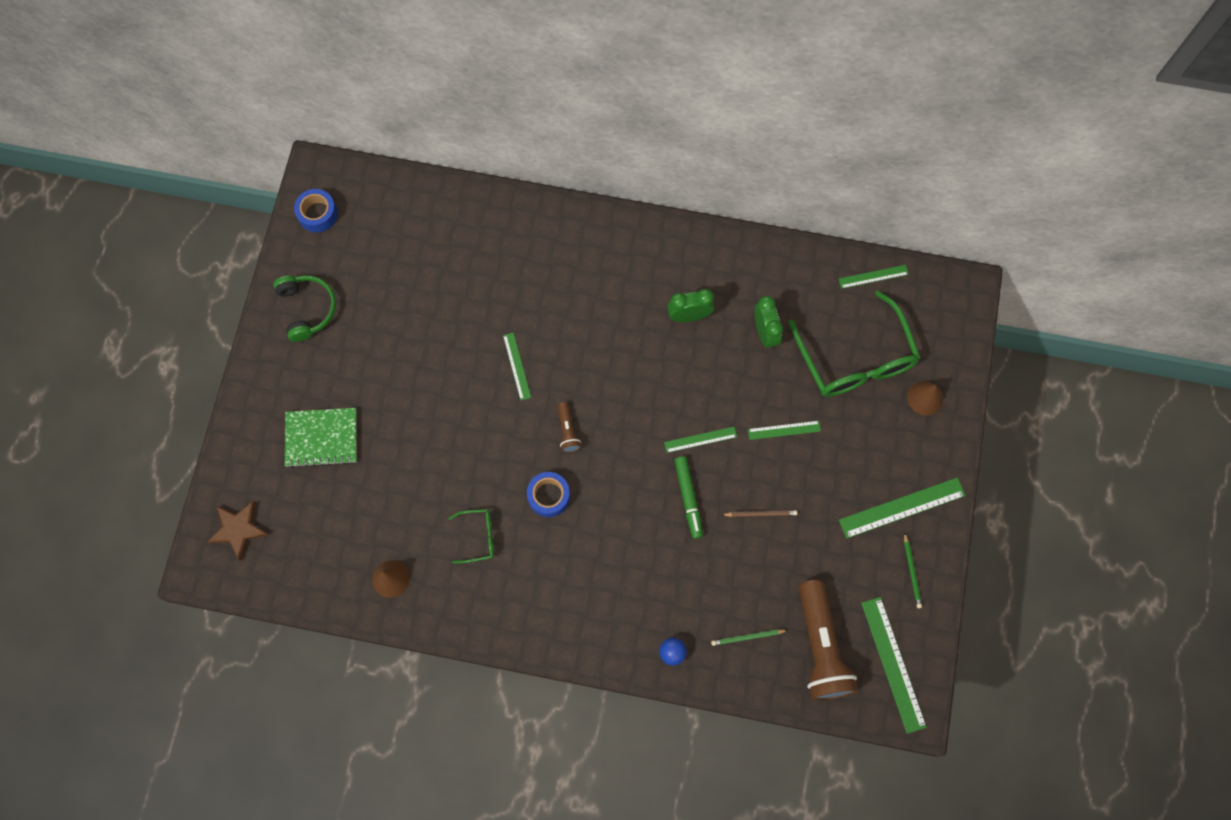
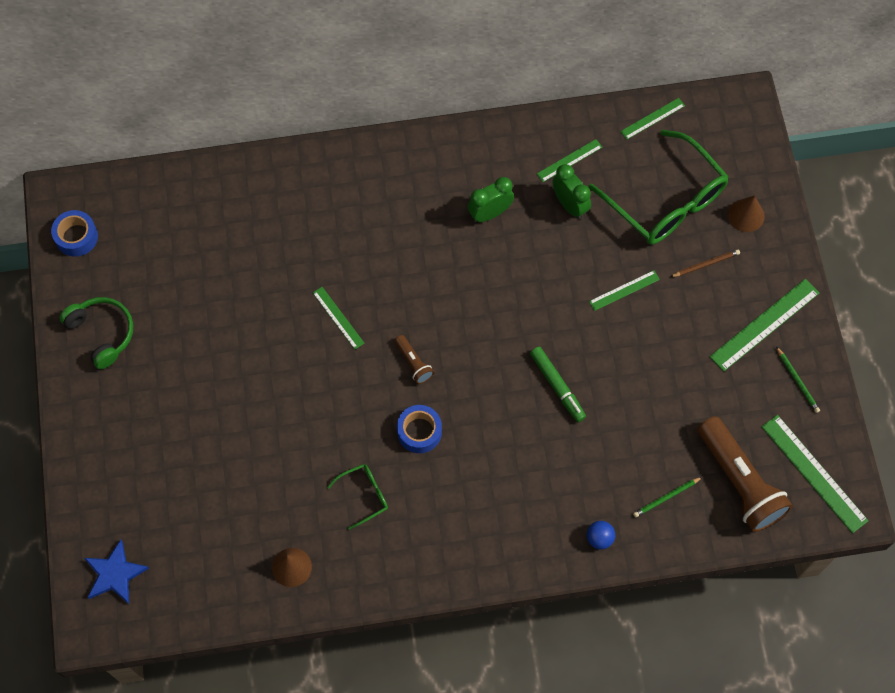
camera: 20 degrees left, 5 degrees down
(238, 529) = (115, 574): brown star -> blue star
(321, 438) = (166, 454): green notebook -> none
(700, 439) = (547, 327): green ruler -> green ruler (569, 160)
(760, 514) = (633, 377): brown pencil -> brown pencil (706, 264)

